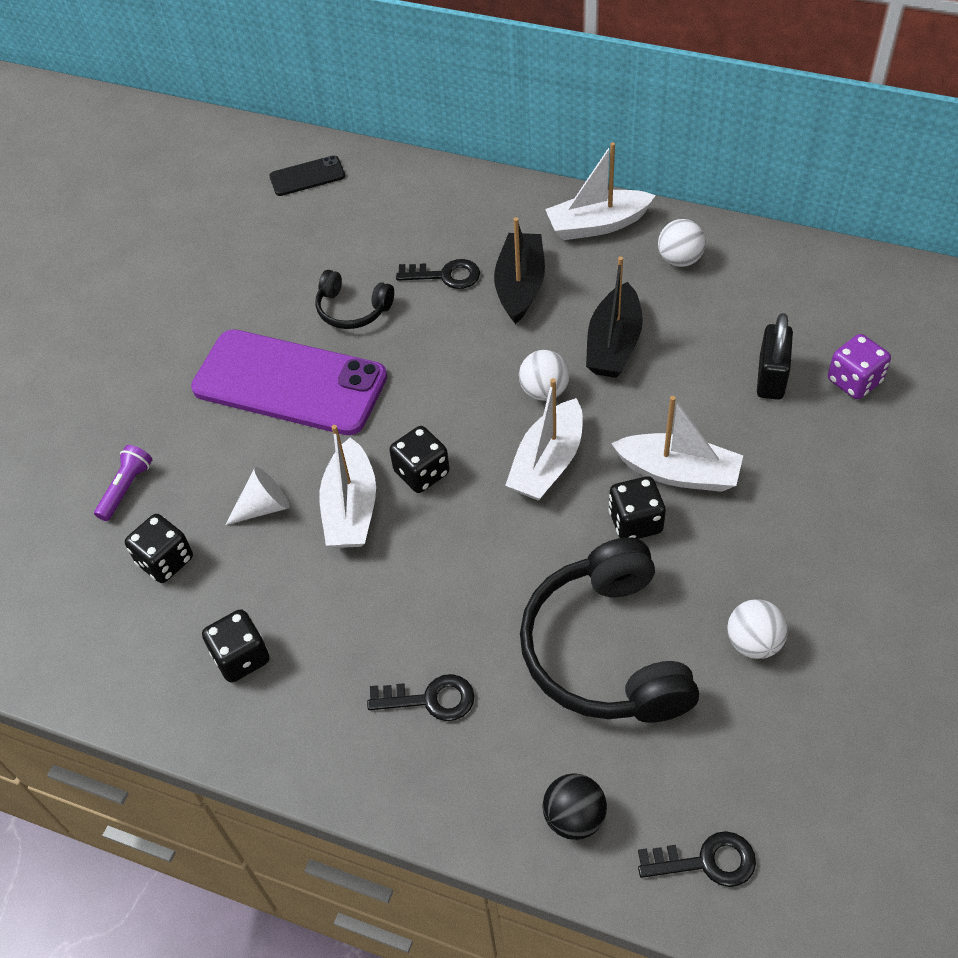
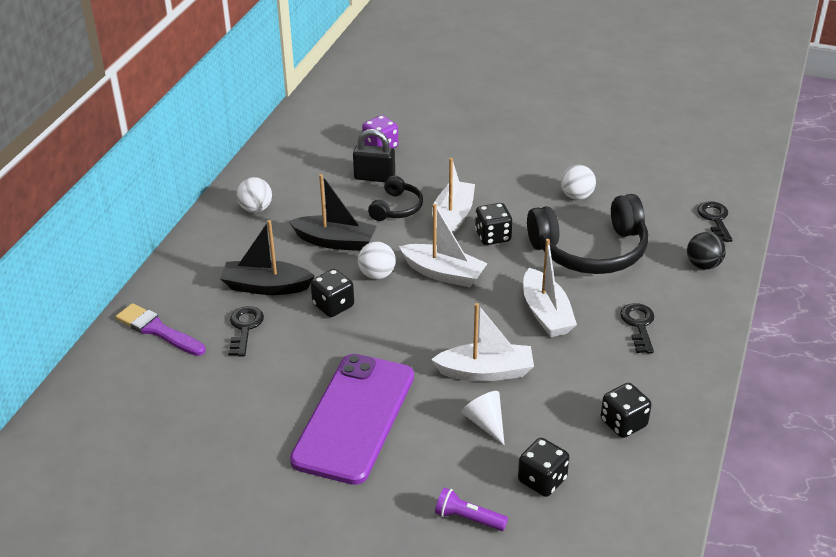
camera: 95 degrees left, 15 degrees down
(307, 176) = (84, 426): black phone -> none
(352, 309) = (273, 383): black headphones -> black headphones (397, 208)
(422, 473) = (452, 335): black dice -> black dice (333, 306)
(445, 206) = (158, 330): none -> purple brush
(597, 225) = (207, 246): white boat -> white boat (546, 313)

